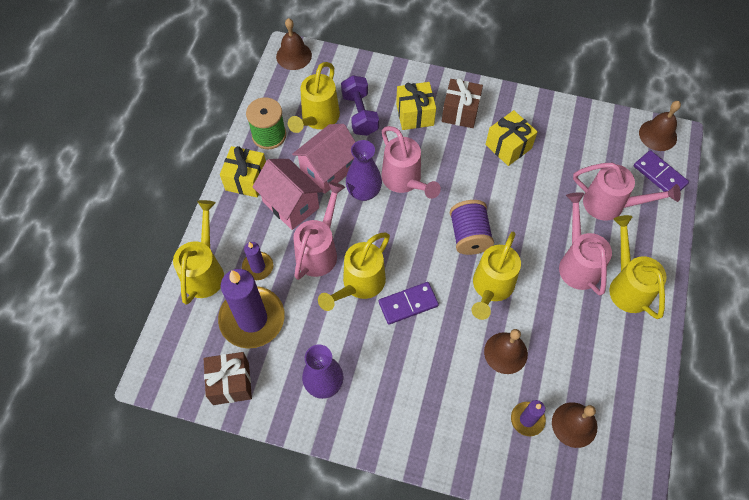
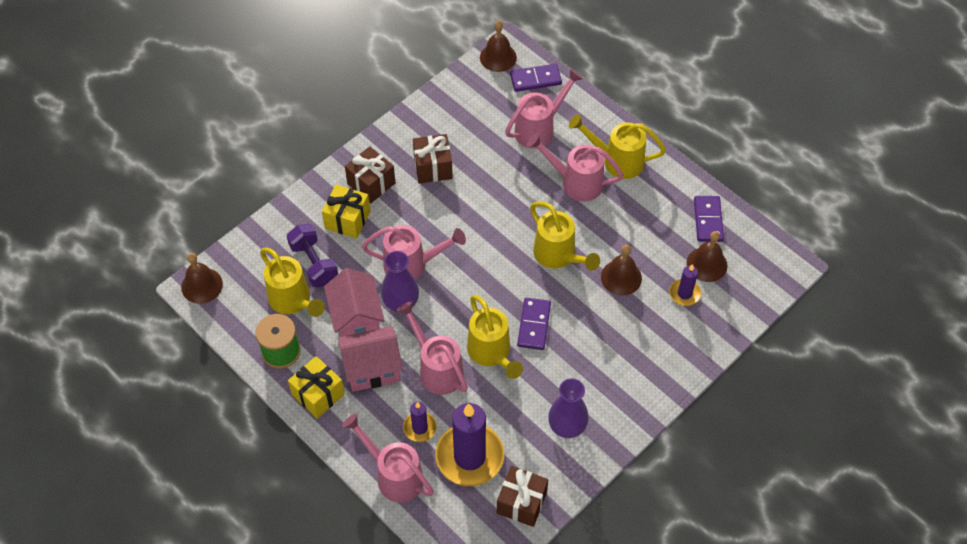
camera: 60 degrees left, 5 degrees down
(205, 271) = (394, 475): yellow watering can -> pink watering can
(360, 114) = (314, 263): purple dumbbell -> purple dumbbell turned 45 degrees clockwise
(469, 236) = (500, 245): purple spool -> none
(508, 146) = (433, 167): yellow gift -> brown gift
(624, 401) = (708, 220): none -> purple domino

